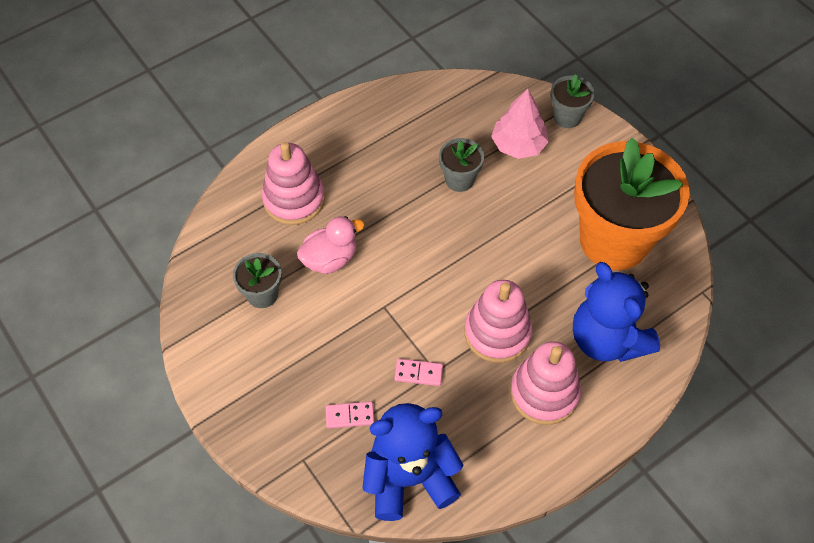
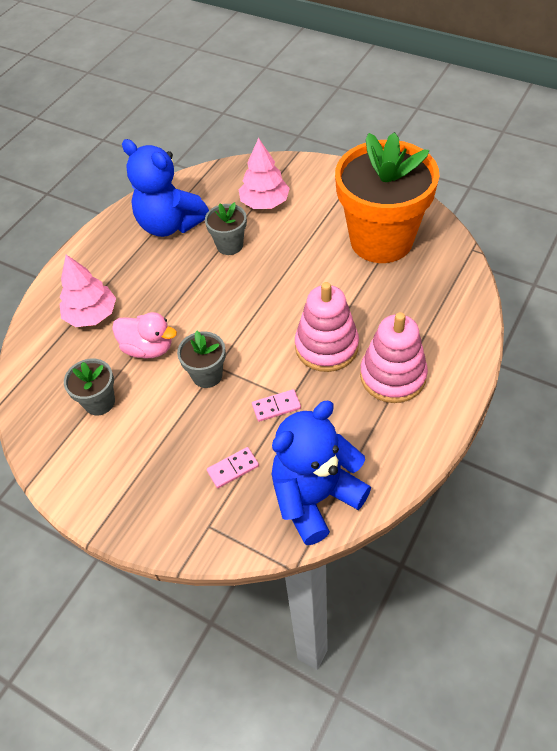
camera: 20 degrees left, 5 degrees down
(294, 199) = (91, 315): pink stacking toy -> pink tree
(330, 259) = (148, 348): pink duck -> pink duck turned 75 degrees clockwise
(567, 117) = (292, 169): grey flower pot -> grey flower pot (207, 375)
(607, 339) = (419, 313): blue teddy bear -> blue teddy bear (170, 224)

